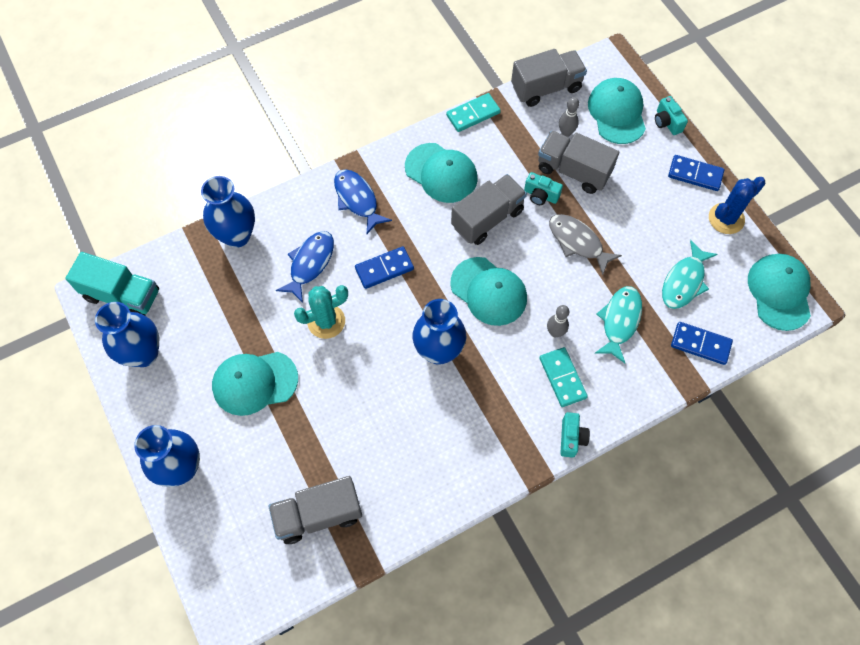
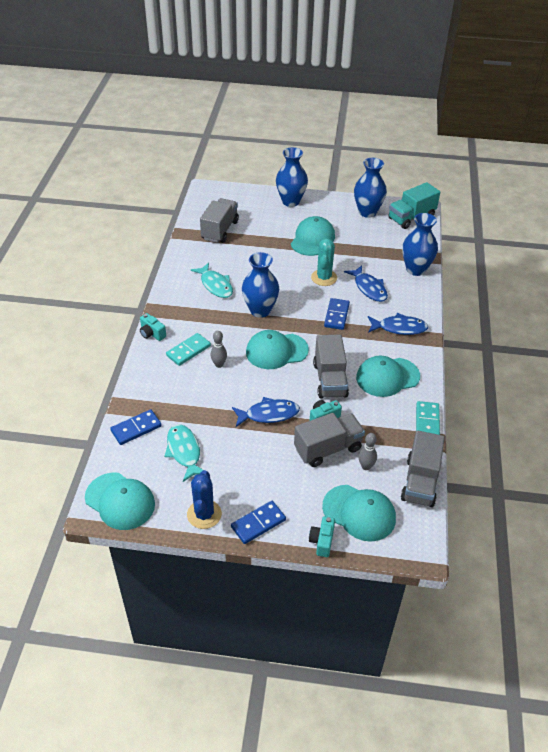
camera: 125 degrees right, 20 degrees down
(562, 378) = (188, 351): turquoise domino -> turquoise domino turned 60 degrees counterclockwise
(577, 242) = (269, 414): grey fish -> blue fish
(619, 321) = (194, 399): turquoise fish -> turquoise fish (215, 285)
(667, 122) = (322, 541): turquoise camera -> turquoise camera turned 90 degrees counterclockwise

